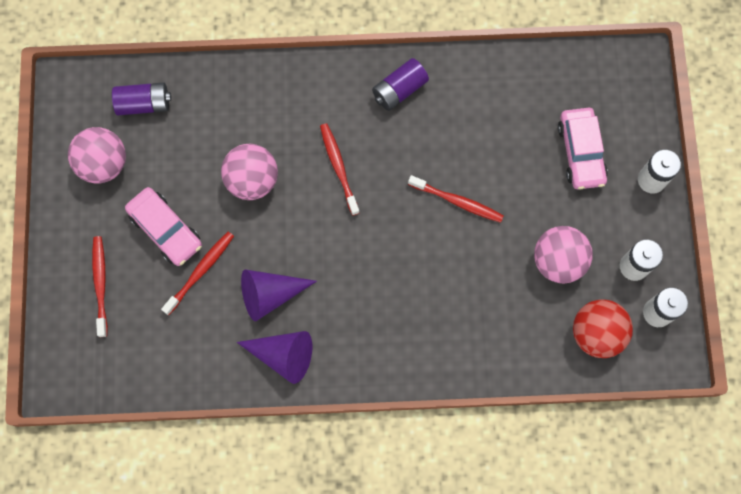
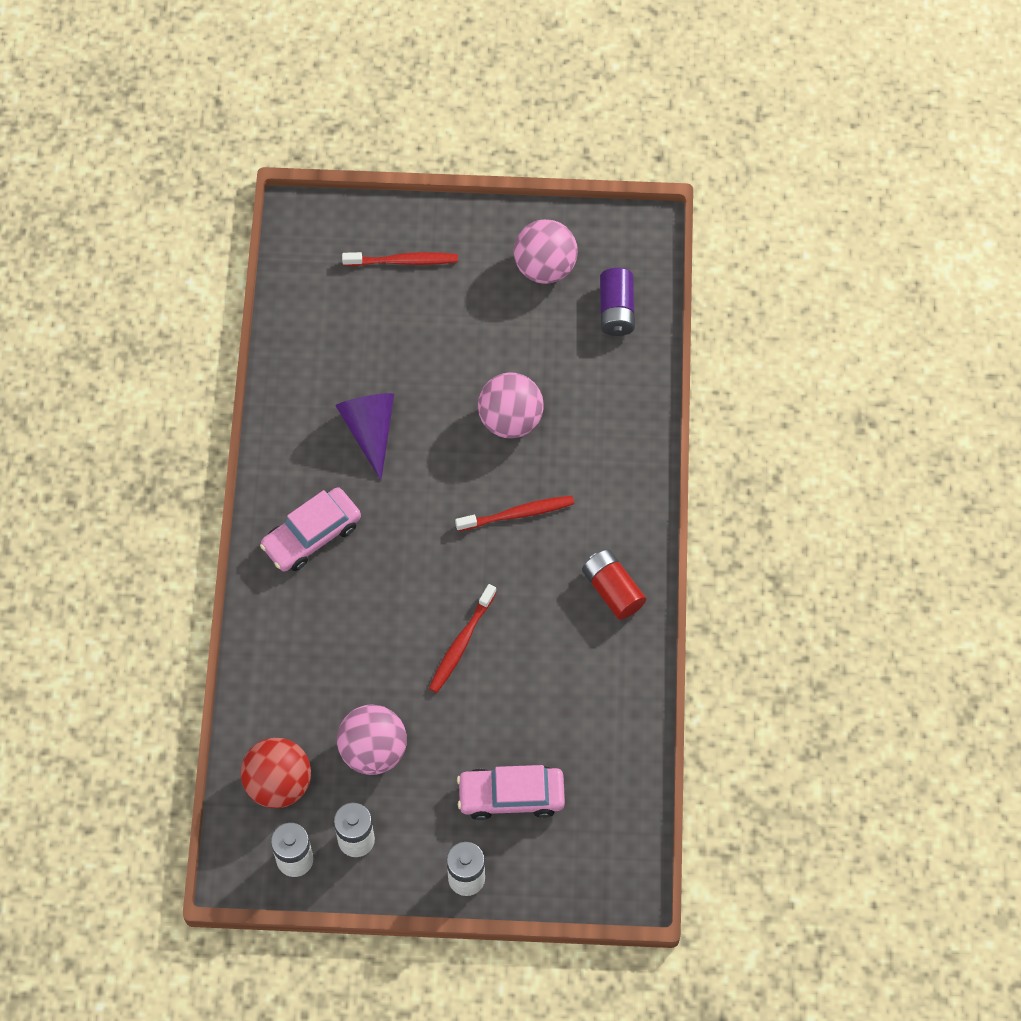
camera: 95 degrees right, 10 degrees down
(166, 230) = (459, 327): pink car -> pink car (311, 535)
(200, 272) = (406, 360): red toothbrush -> none
(283, 355) = (298, 440): purple cone -> none
(399, 90) = (612, 590): purple battery -> red battery

